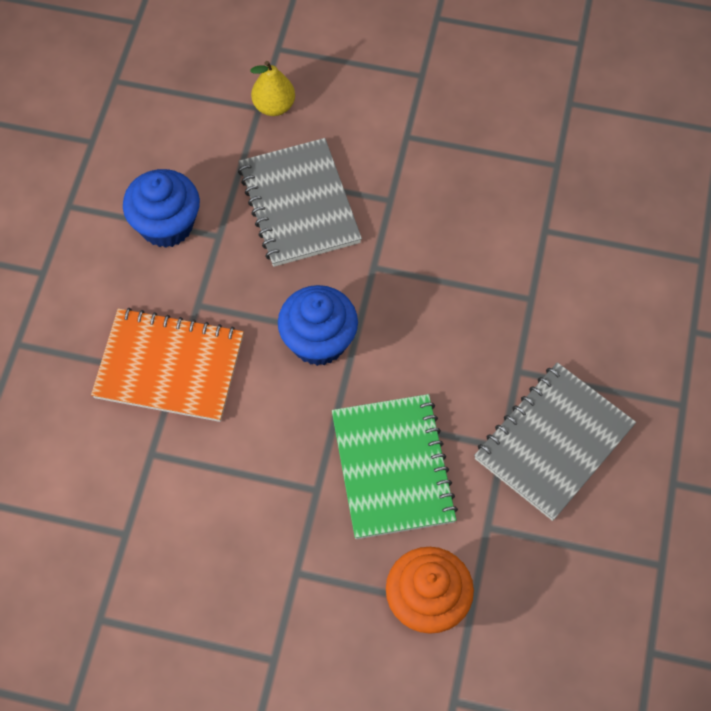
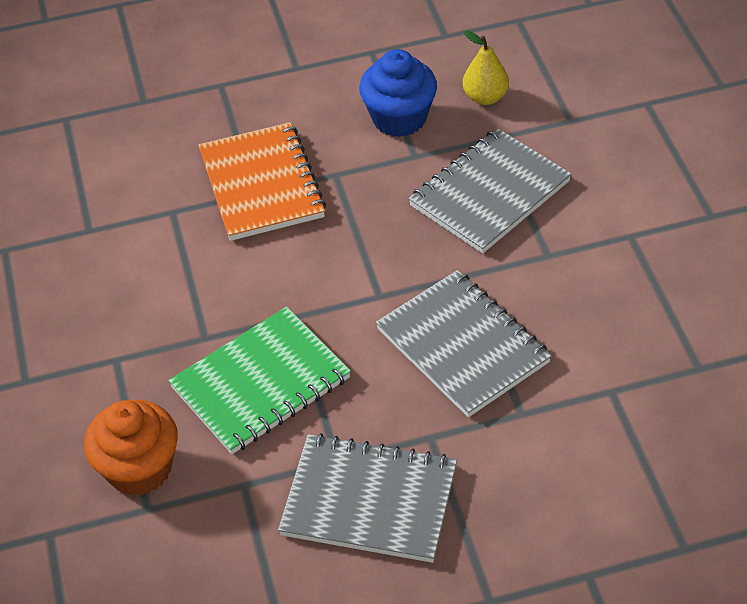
camera: 65 degrees right, 15 degrees down
(274, 106) = (581, 129): yellow pear -> yellow pear (485, 97)
(319, 341) = (356, 271): blue cupcake -> none
(443, 304) = (463, 346): none -> grey notebook

